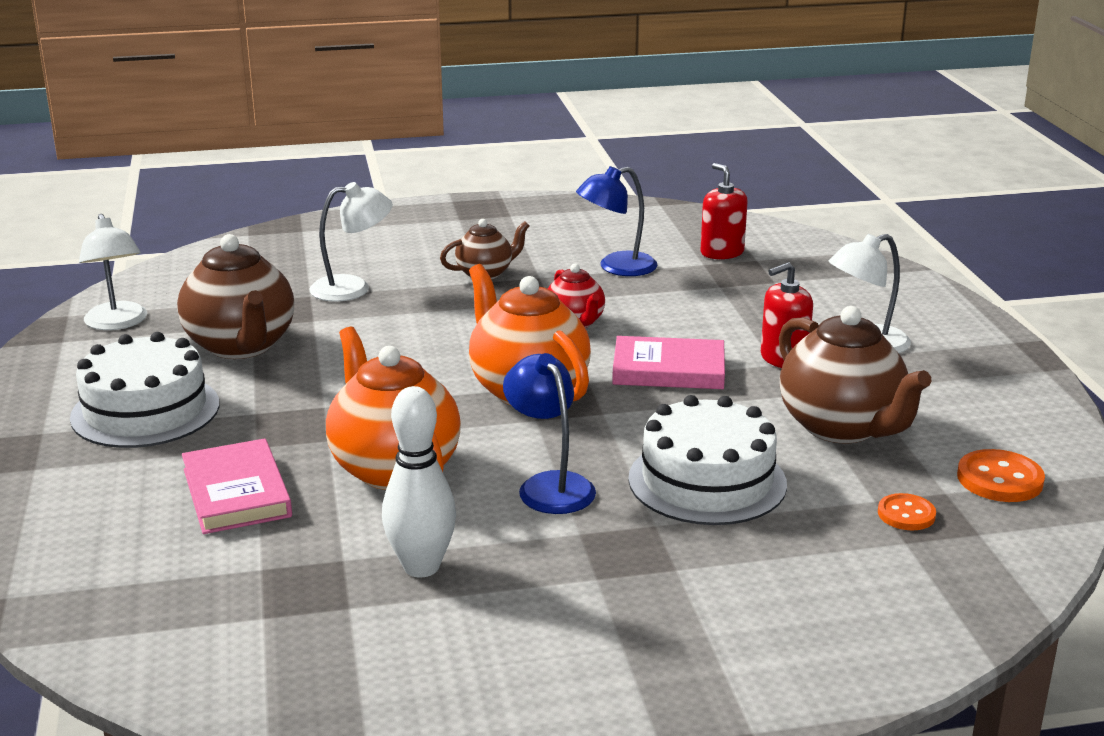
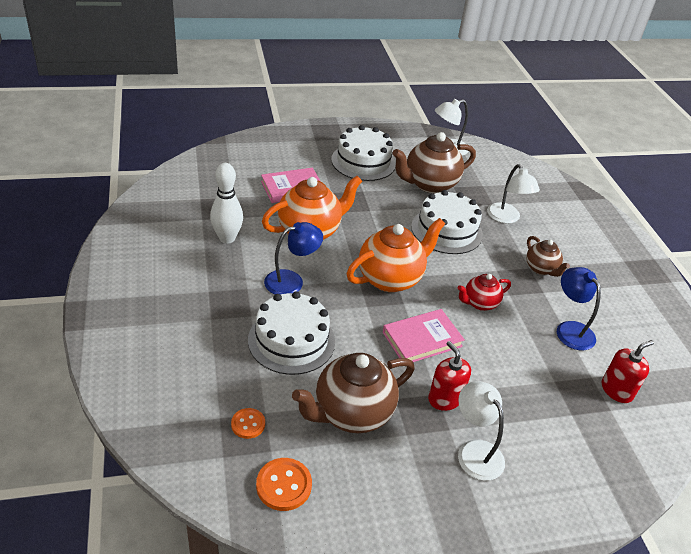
camera: 85 degrees right, 15 degrees up
(388, 338) = (446, 230): none -> white cake
(668, 370) = (422, 339): pink book -> pink book turned 60 degrees clockwise

